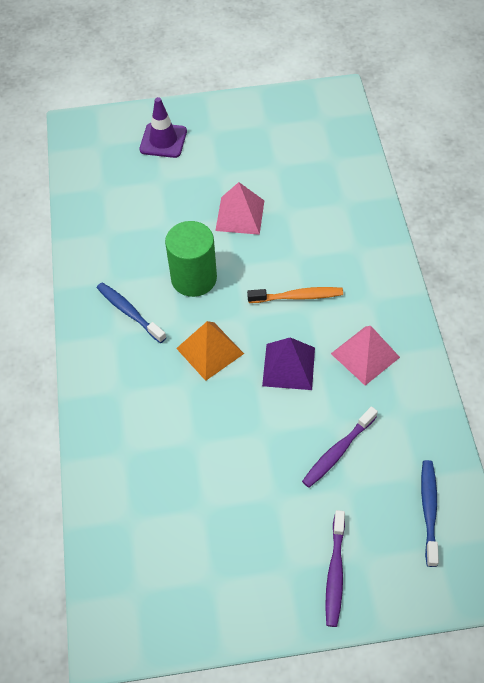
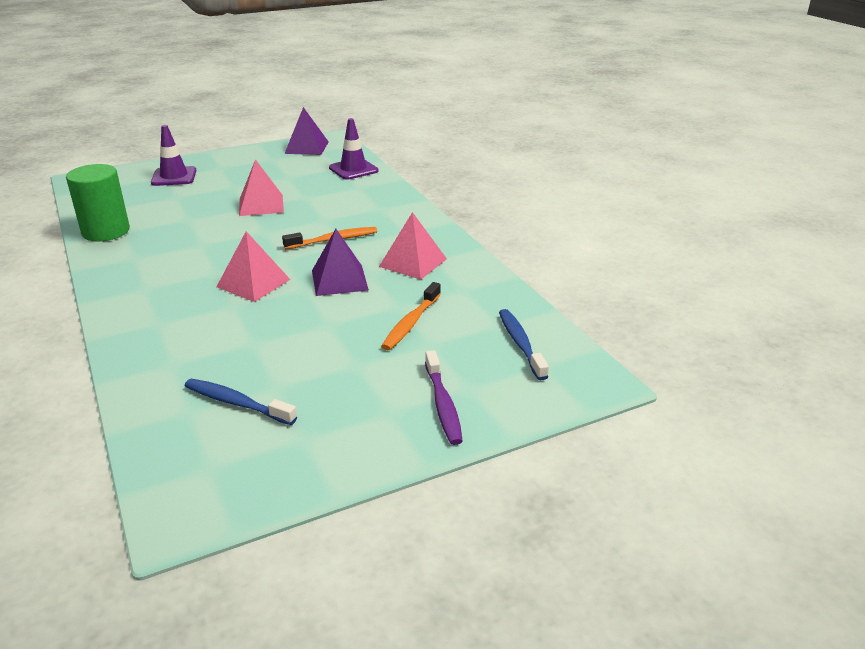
camera: 20 degrees left, 25 degrees down
(129, 312) = (159, 272): blue toothbrush -> blue toothbrush (236, 403)
(194, 278) = (224, 244): green cylinder -> green cylinder (106, 231)
(209, 351) = (253, 283): orange pyramid -> pink pyramid
(308, 108) = (307, 147): none -> purple pyramid
(338, 451) = (411, 323): purple toothbrush -> orange toothbrush
(347, 165) = (353, 169): none -> purple traffic cone

